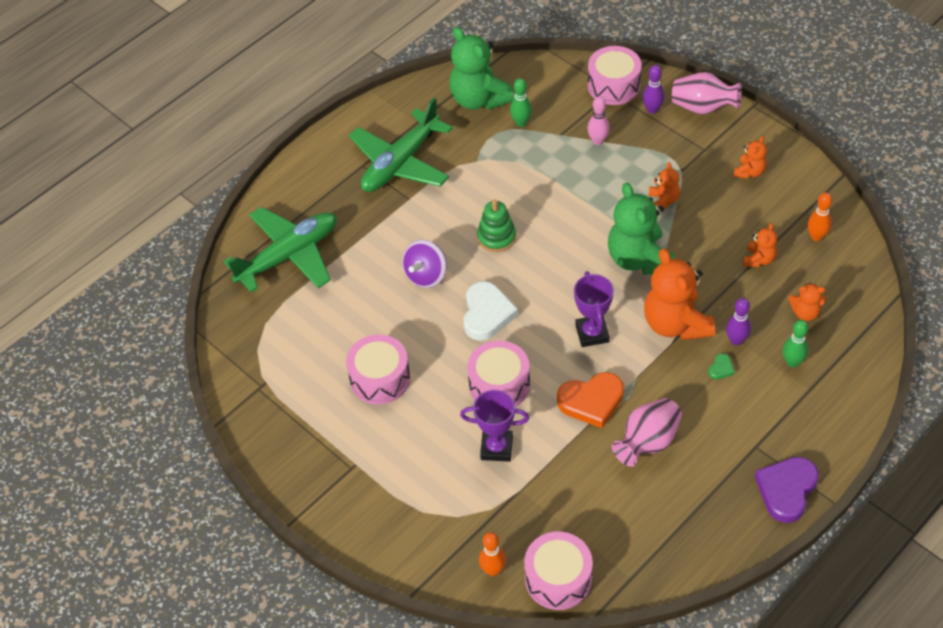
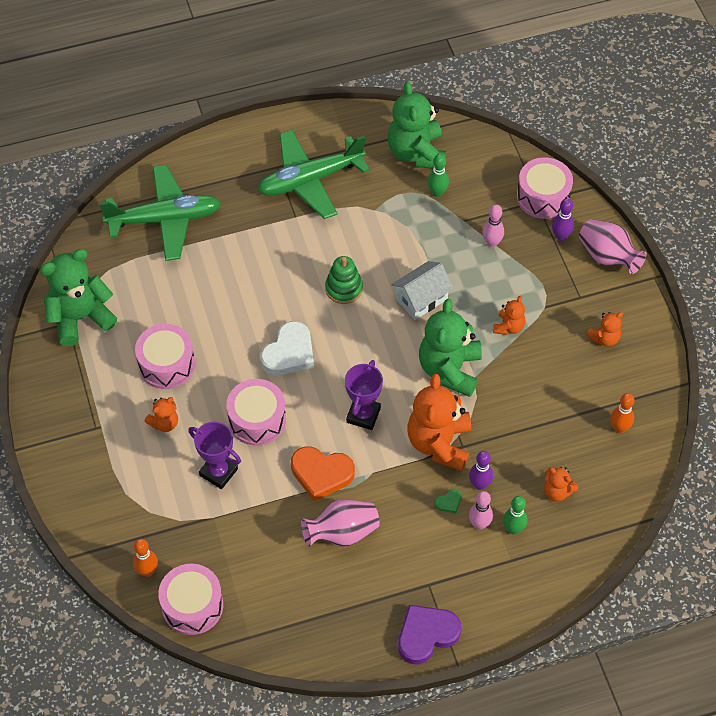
camera: 25 degrees right, 5 degrees up
(267, 378) = (80, 317): none -> green teddy bear
(426, 275) = (263, 293): purple spinning top -> none
(571, 213) = (421, 299): none -> white house
(758, 259) = (552, 423): orange teddy bear -> orange teddy bear (164, 423)
(761, 373) = (479, 524): none -> pink bowling pin

